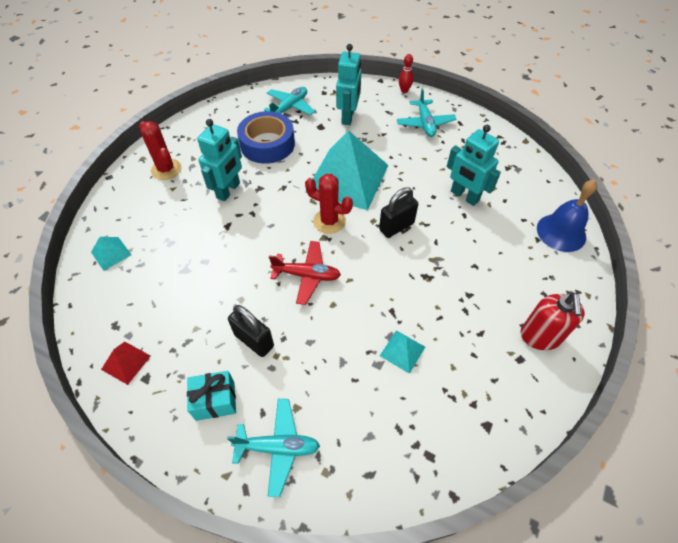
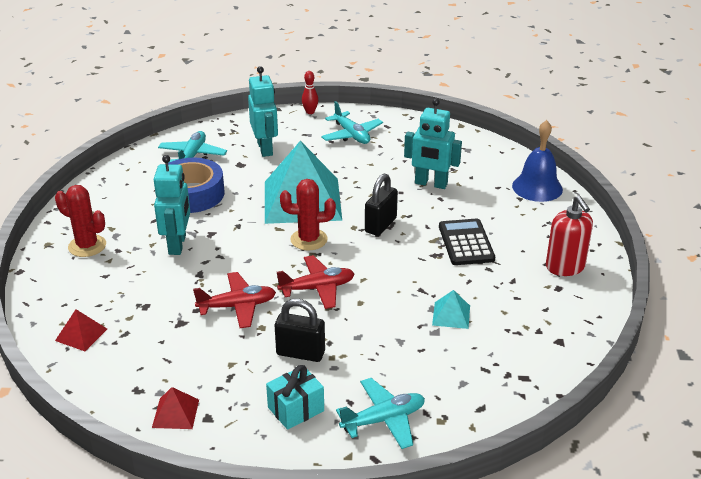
camera: 25 degrees left, 20 degrees down
(111, 253) = (81, 334): turquoise pyramid -> red pyramid
(235, 270) = (237, 306): none -> red plane
(460, 273) = (466, 243): none -> black calculator

